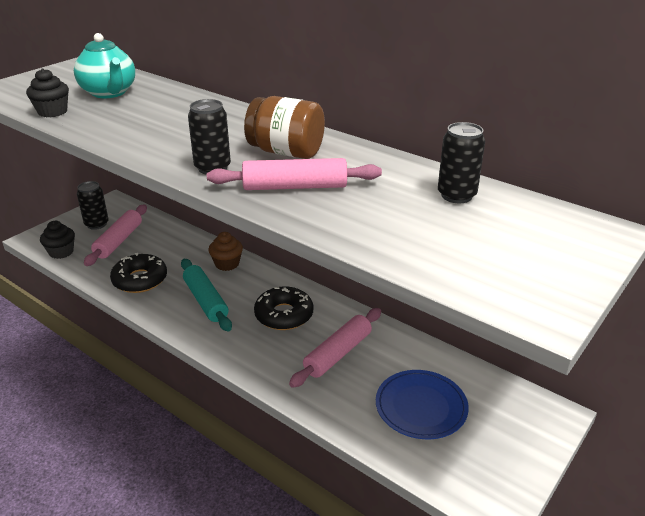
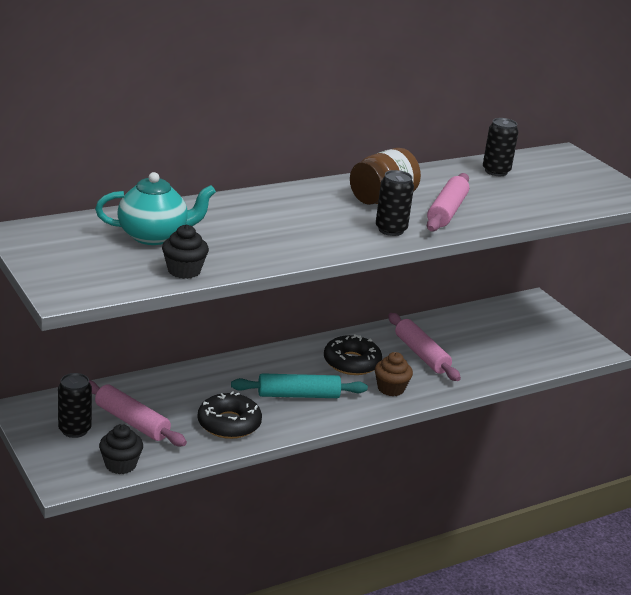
camera: 70 degrees left, 5 degrees down
(227, 264) = (242, 369): brown cupcake -> brown cupcake (391, 388)
(421, 407) = (501, 342): blue plate -> none

